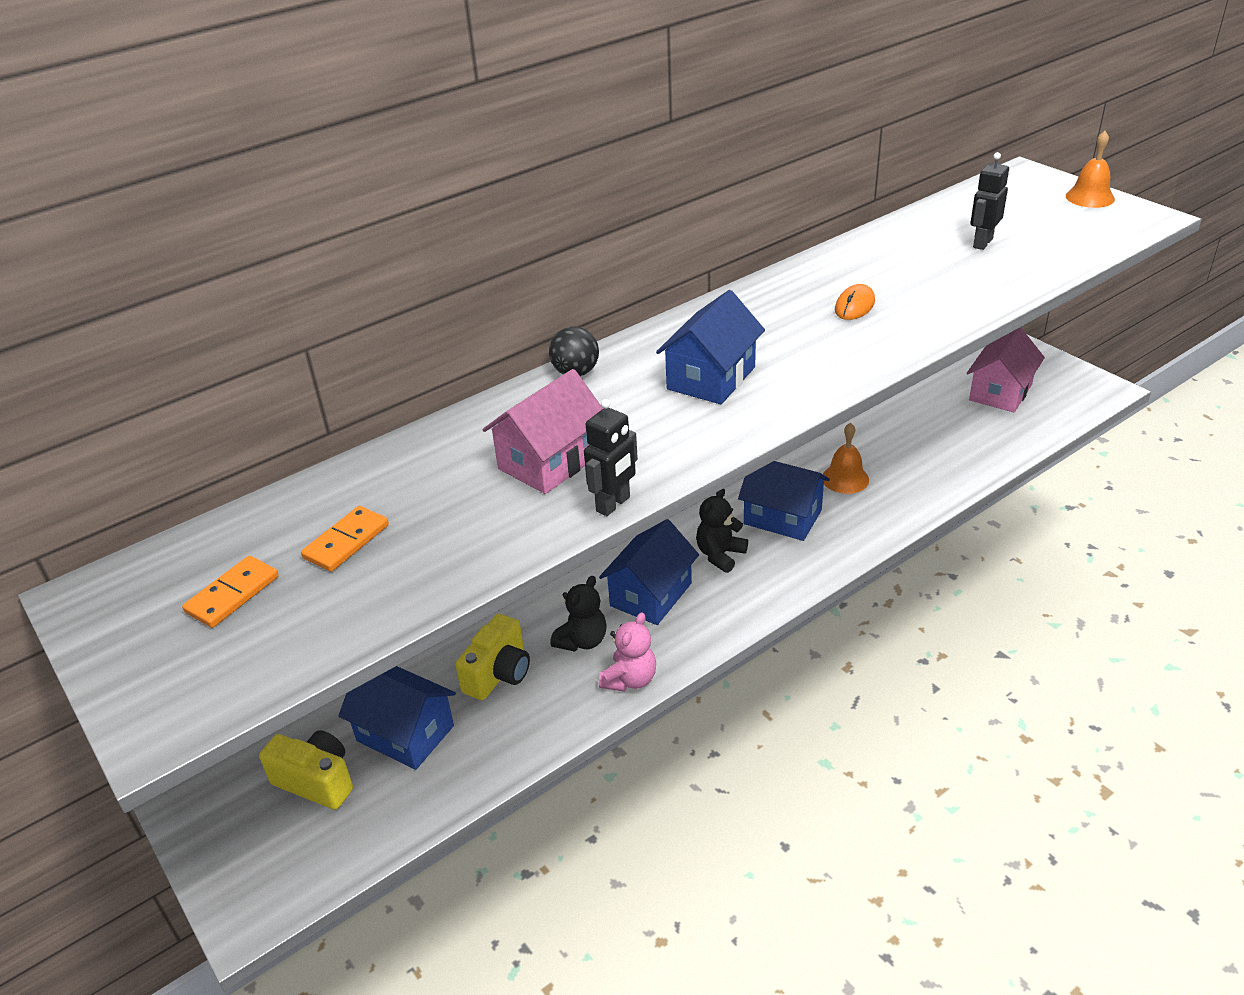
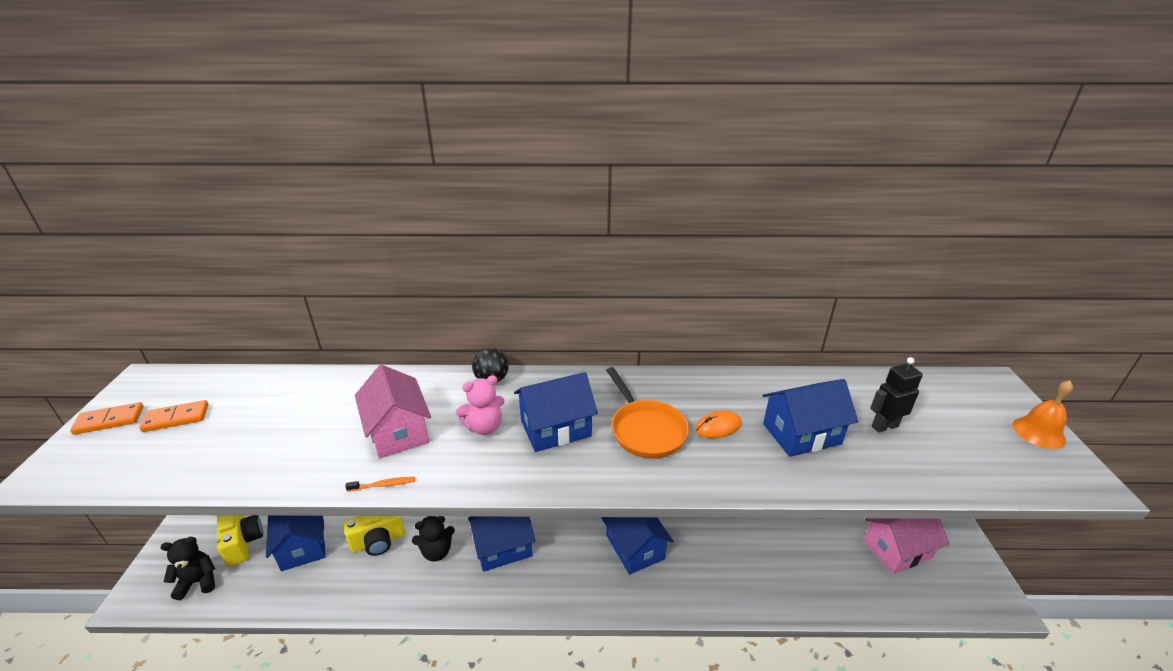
camera: 35 degrees right, 5 degrees down
(346, 542) = (253, 419): orange domino -> orange domino (109, 420)
(550, 461) = (398, 431): pink house -> pink house turned 75 degrees clockwise
(613, 504) = (383, 485): black robot -> orange toothbrush
(630, 679) = (429, 598): pink teddy bear -> pink teddy bear (484, 427)
(720, 555) = (569, 548): black teddy bear -> black teddy bear (198, 582)
(796, 338) = (645, 430): none -> orange pan
(845, 479) = (705, 545): orange bell -> none
(928, 278) = (801, 434): none -> blue house

